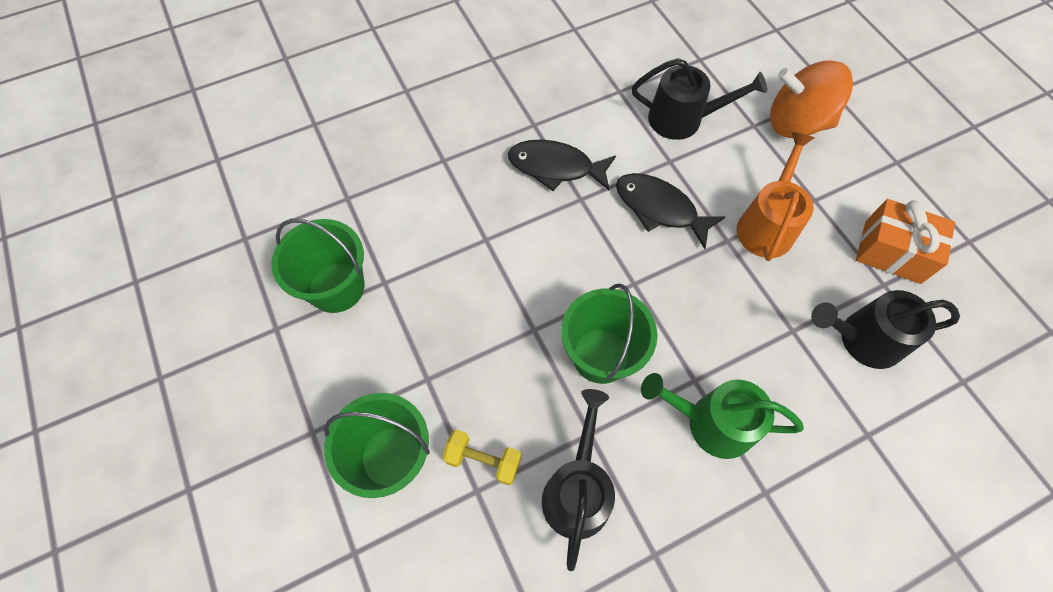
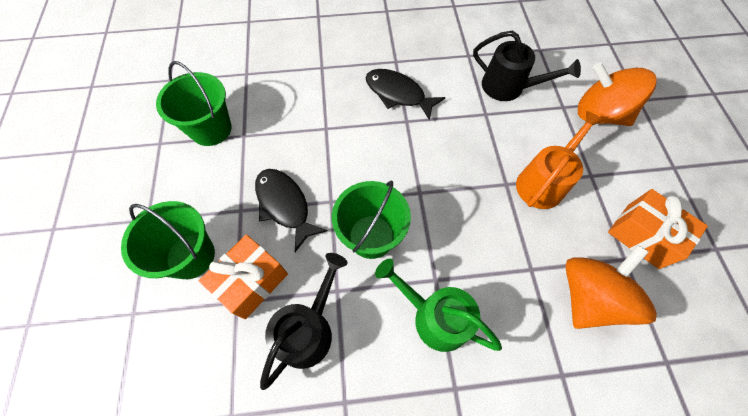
camera: 20 degrees right, 0 degrees up
(483, 460) = (251, 281): yellow dumbbell -> orange gift
(660, 209) = (463, 145): black fish -> black fish (284, 205)
(862, 339) = (588, 296): black watering can -> orange spinning top

